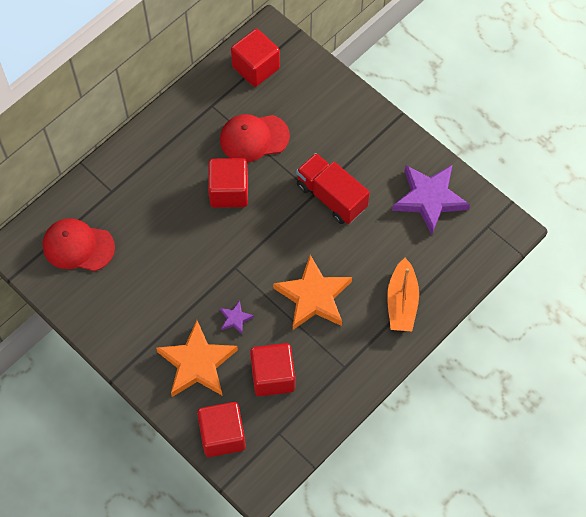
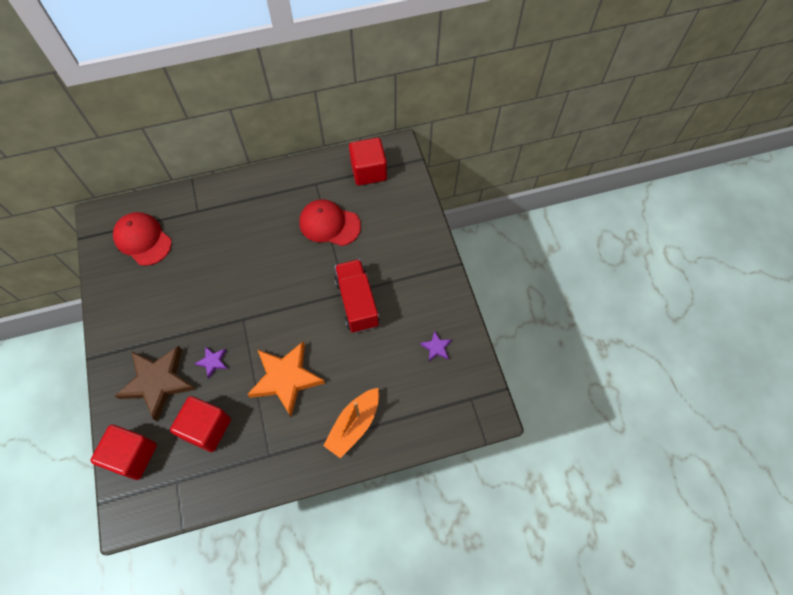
camera: 30 degrees right, 0 degrees up
(197, 363) = (158, 382): orange star -> brown star
(229, 191) = (281, 256): red cube -> none
(429, 199) = (436, 347): purple star -> purple star, size x0.44

